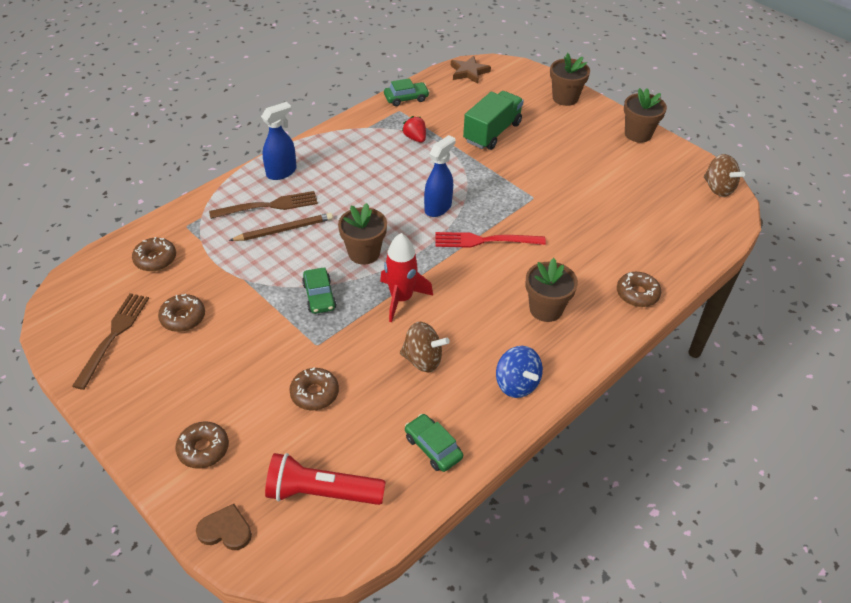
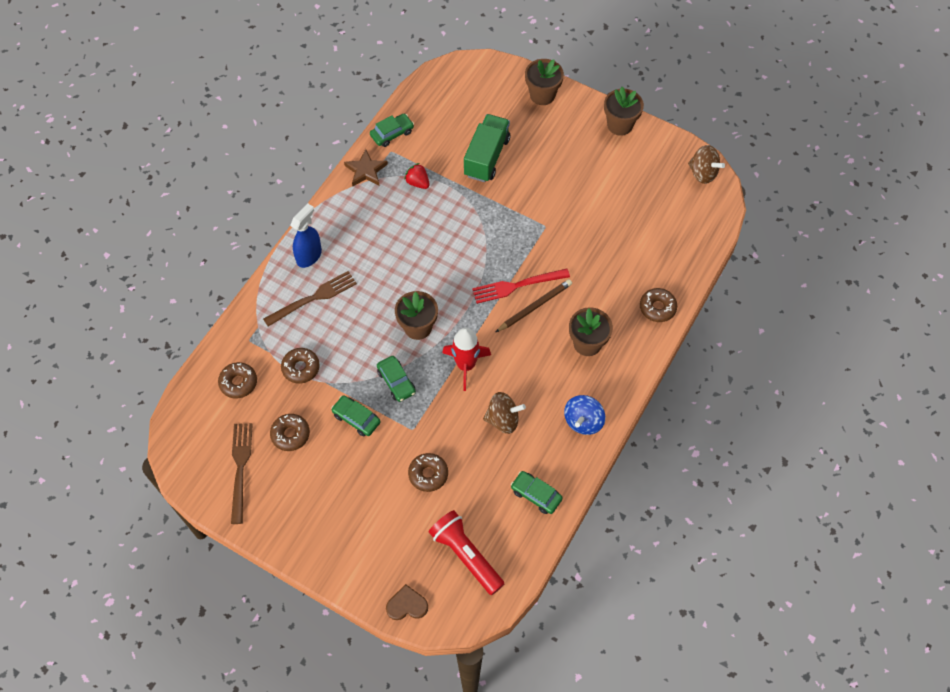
camera: 15 degrees left, 15 degrees up
(203, 449) = (361, 546): brown donut -> brown donut (301, 368)
(260, 320) = (356, 418): none -> green car
(284, 229) = (338, 320): brown pencil -> brown pencil (534, 306)
(322, 492) = (466, 555): red flashlight -> red flashlight turned 60 degrees clockwise
(438, 207) = (465, 260): blue spray bottle -> none
(469, 72) = (441, 83): brown star -> brown star (366, 170)
(516, 384) = (583, 421): blue spinning top -> blue spinning top turned 75 degrees clockwise

